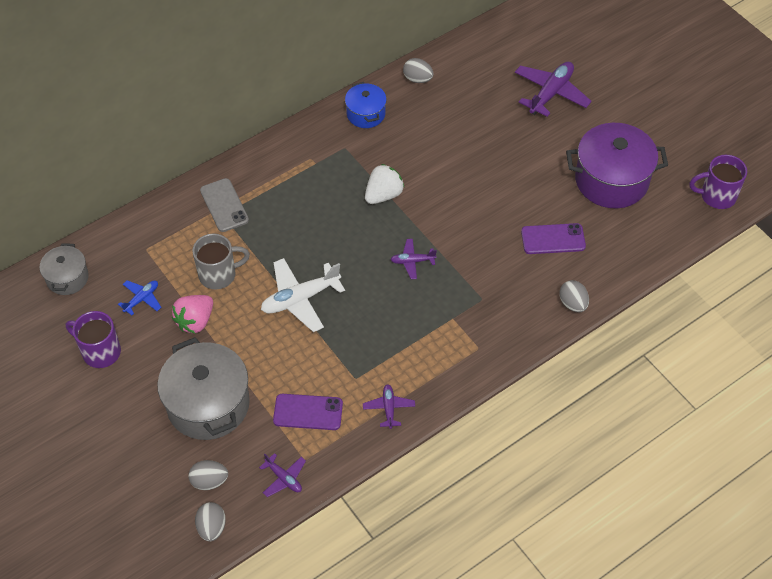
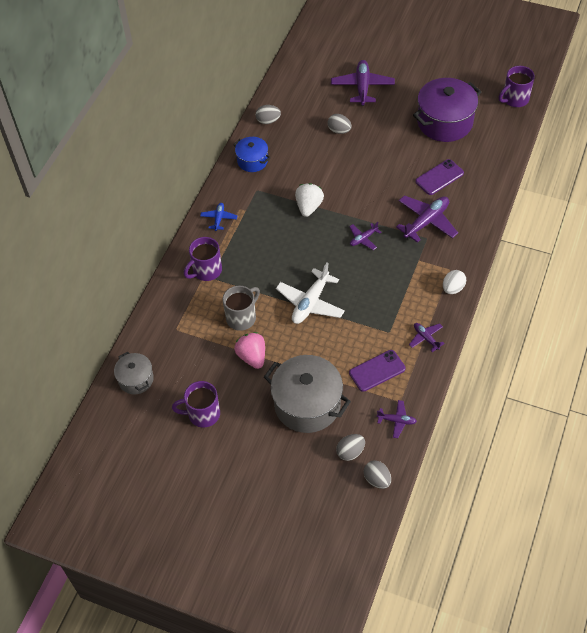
camera: 30 degrees left, 0 degrees up
(142, 299) = (202, 363): blue plane -> blue plane (219, 219)
(195, 321) = (252, 357): pink strawberry -> pink strawberry turned 150 degrees clockwise
(224, 205) = (206, 271): grey phone -> purple mug
(464, 371) = (453, 288): none -> white egg
(496, 281) = (426, 222): none -> purple plane
(572, 304) = (484, 210): grey egg -> grey egg (339, 130)

